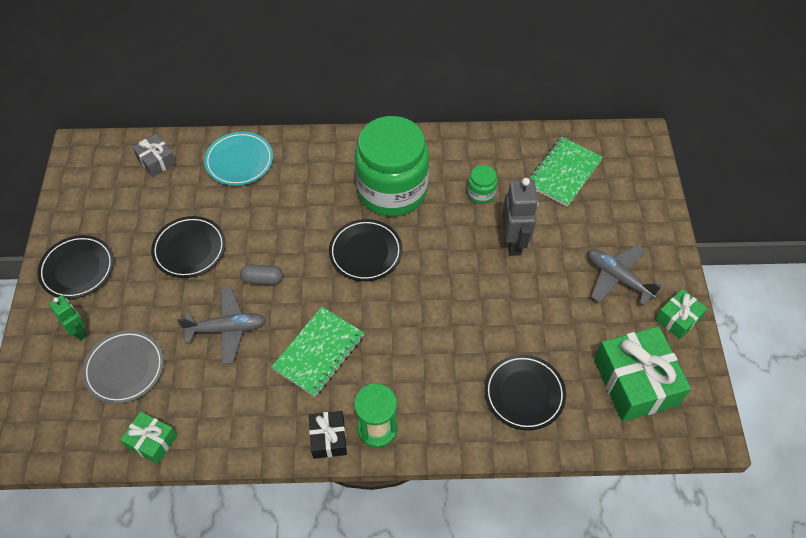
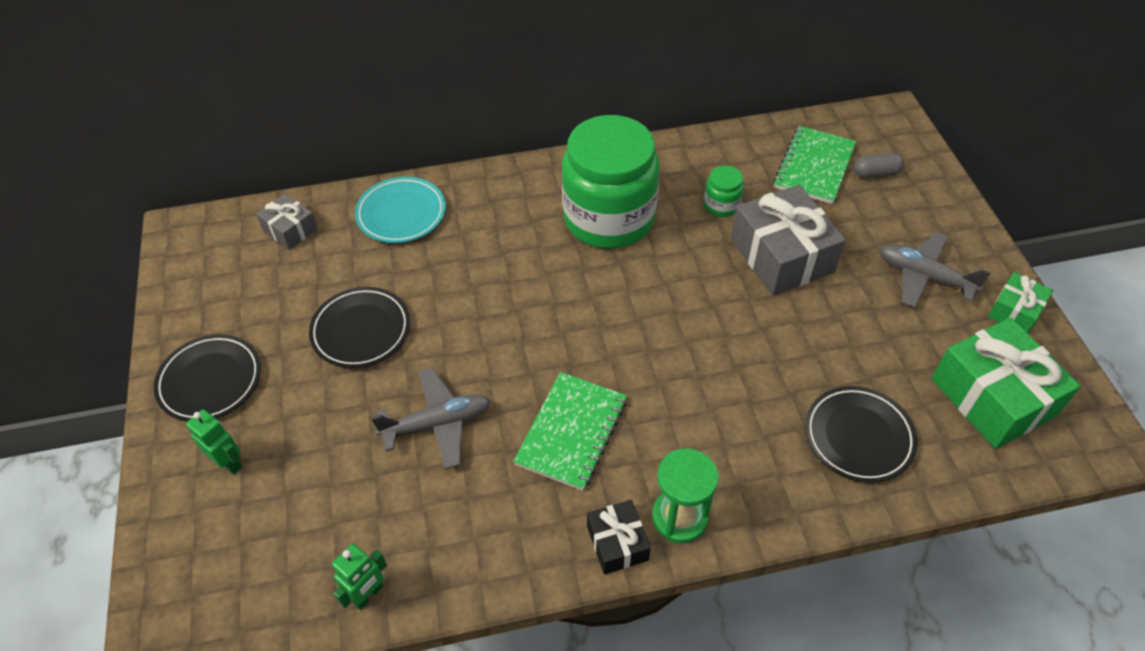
camera: 10 degrees left, 5 degrees down
(125, 368) = (306, 501): grey plate -> none
(152, 441) = (368, 594): green gift -> green robot
(262, 279) = (470, 352): grey capsule -> grey capsule (875, 173)
(365, 252) = (597, 297): black plate -> none
(514, 242) = (781, 255): grey robot -> grey gift

